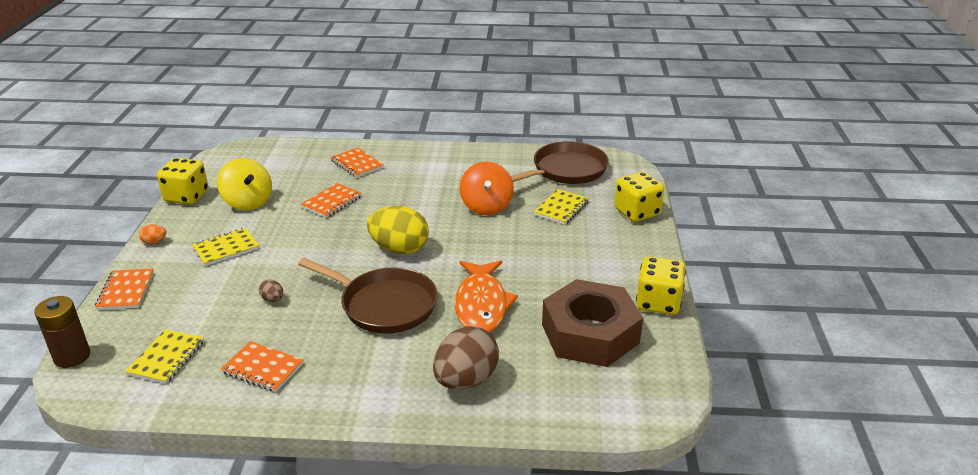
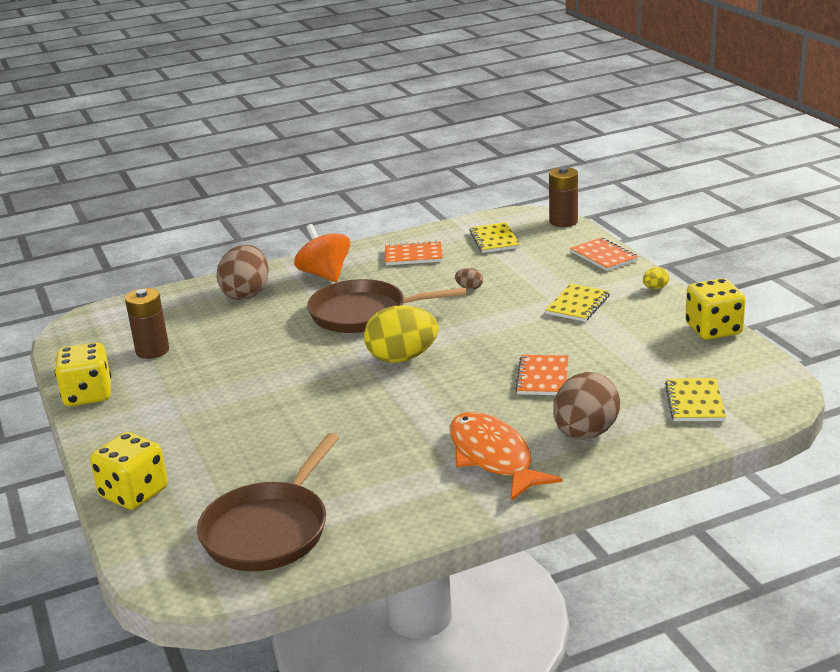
camera: 155 degrees right, 5 degrees down
(154, 242) = (655, 288): orange egg -> yellow egg
(248, 202) = (636, 346): yellow spinning top -> none
(357, 164) = (585, 433): orange notebook -> brown egg
(481, 305) = (271, 340): orange fish -> orange fish (493, 457)
(486, 206) = (346, 434): orange spinning top -> orange spinning top (325, 274)
(561, 208) = (244, 464): yellow notebook -> yellow notebook (694, 402)
(590, 333) = (152, 351): brown nut -> brown battery

